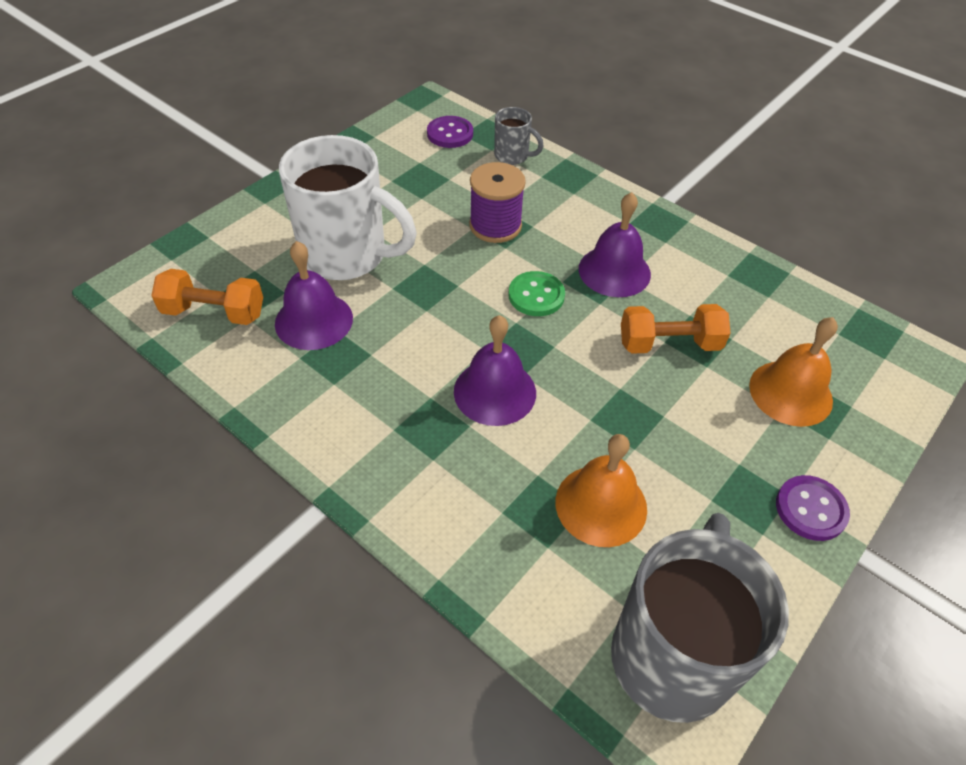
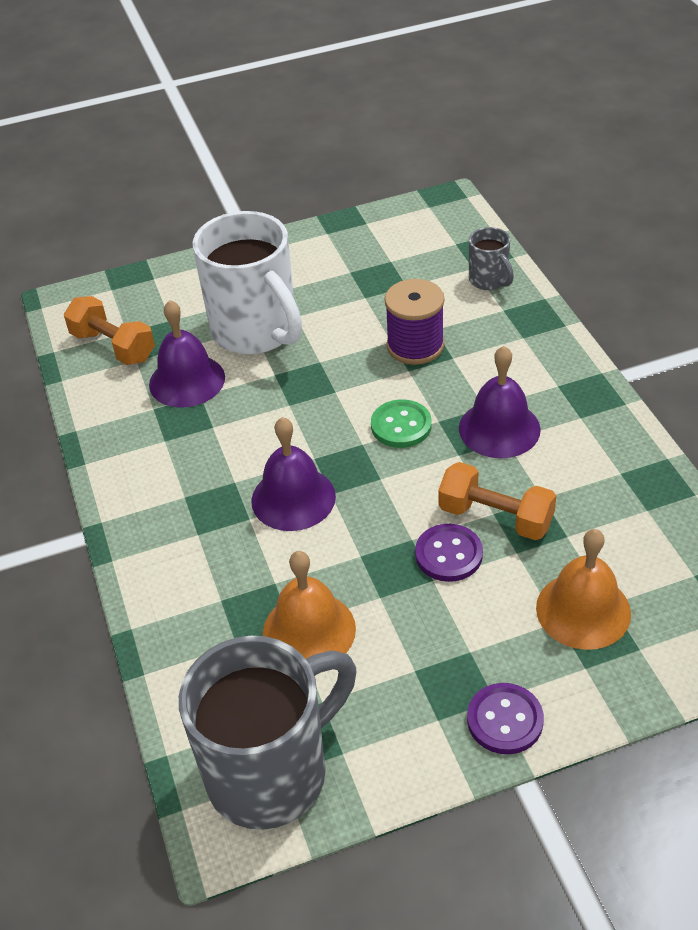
camera: 35 degrees right, 5 degrees down
(450, 134) = (443, 240): purple button -> purple button (448, 554)

